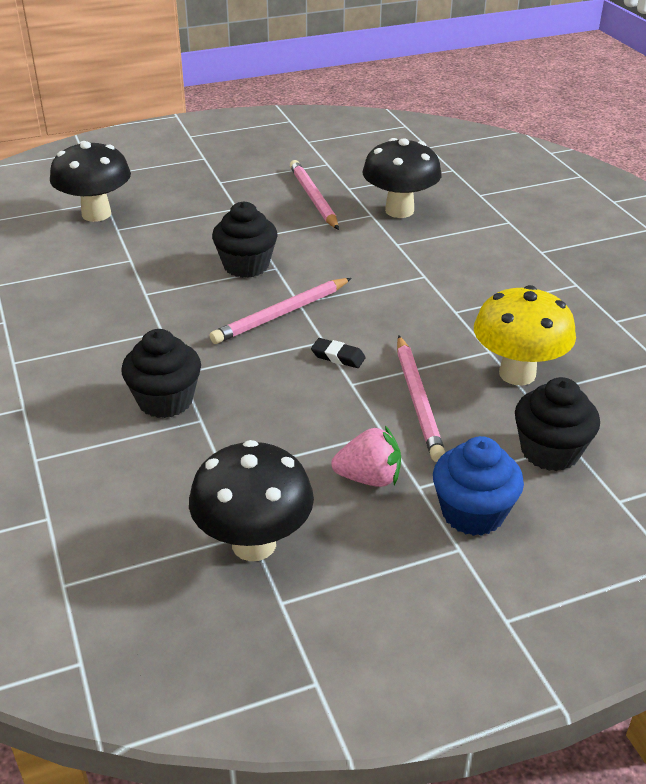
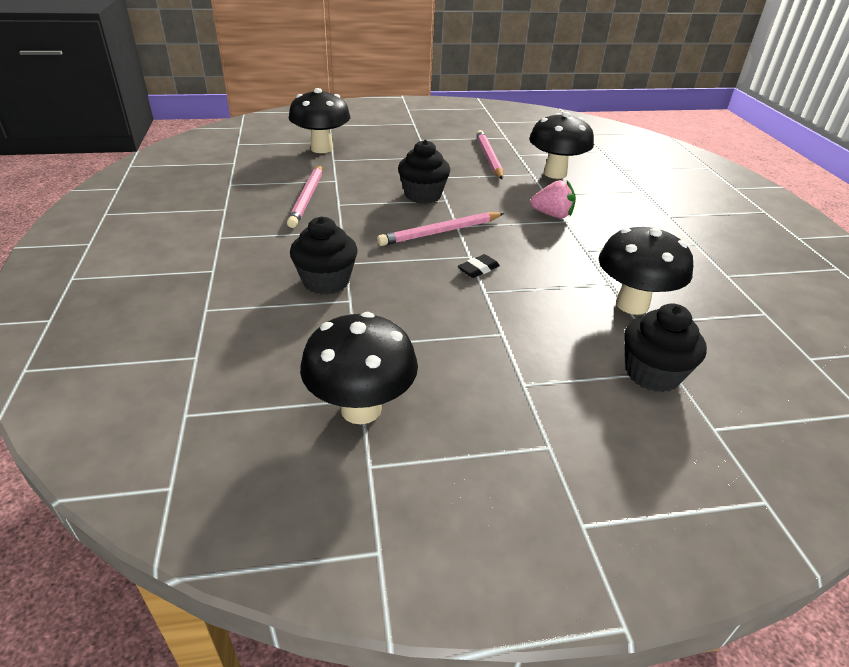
camera: 10 degrees right, 0 degrees up
(338, 357) = (478, 269): black eraser -> black eraser turned 75 degrees counterclockwise
(369, 478) = (480, 369): pink strawberry -> pink strawberry (552, 215)
(418, 400) = (539, 313): pink pencil -> pink pencil (307, 198)
(472, 513) = (569, 416): blue cupcake -> none
(517, 374) = (632, 304): yellow mushroom -> black mushroom

